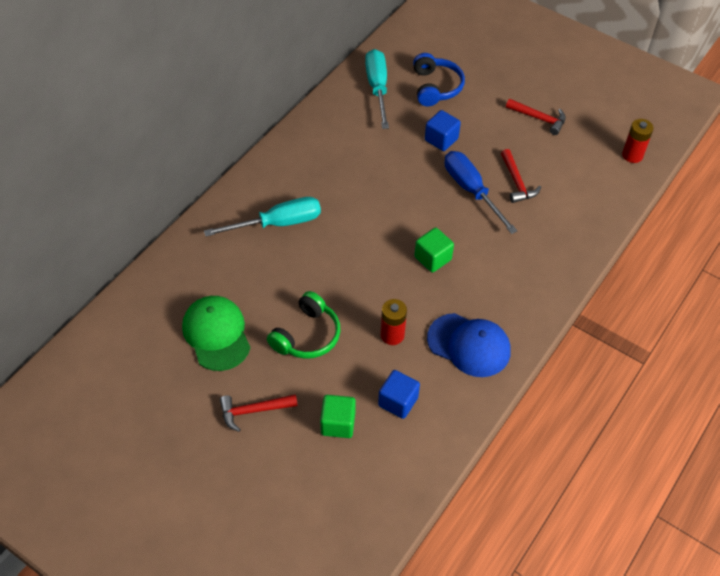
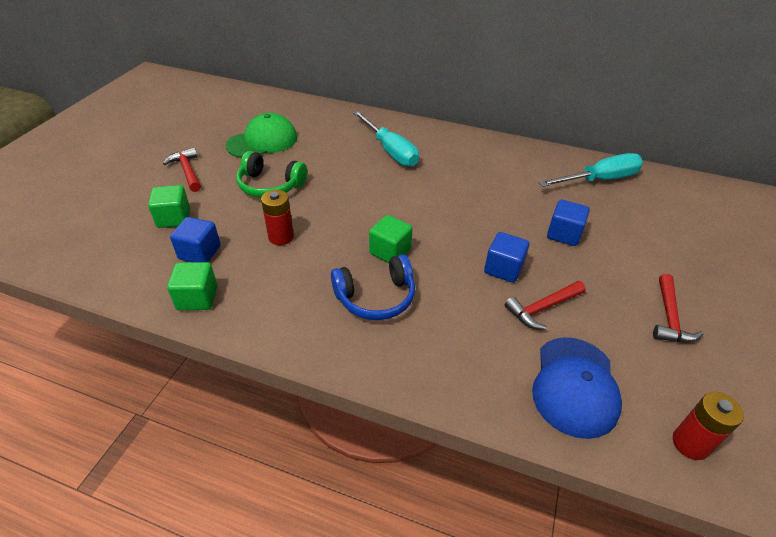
camera: 75 degrees right, 10 degrees down
(435, 87) = (639, 219): blue headphones -> blue headphones (376, 297)
(457, 404) = (197, 298): none -> green cube
(469, 345) = (278, 296): blue cap -> blue cap (575, 386)
(471, 191) = (503, 269): blue screwdriver -> blue cube

